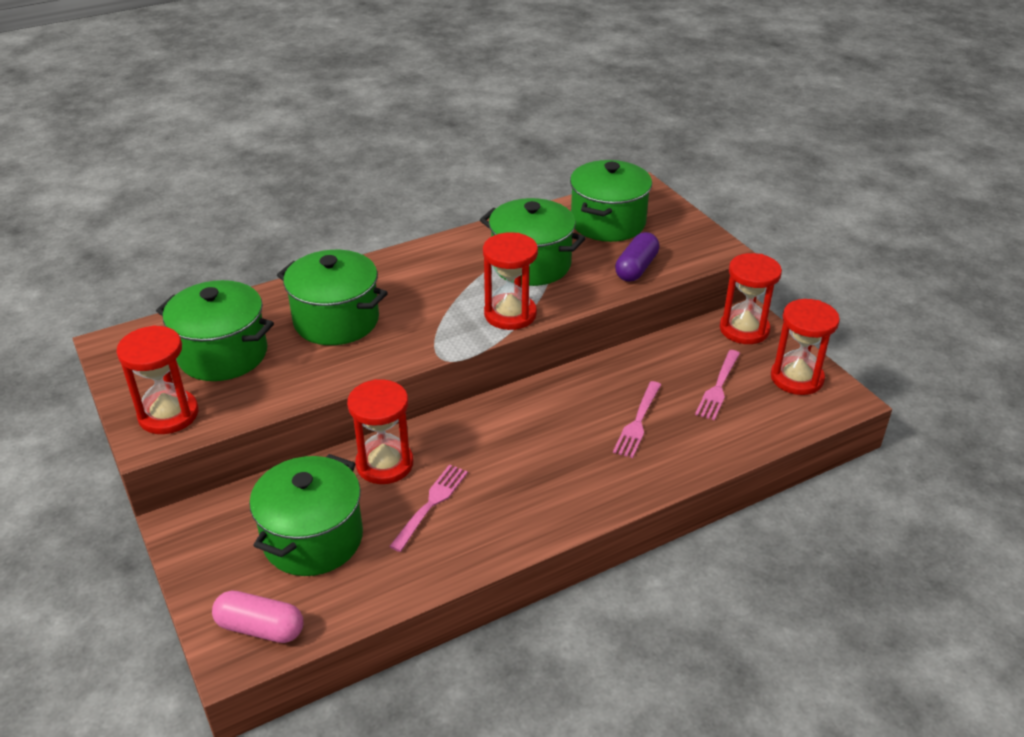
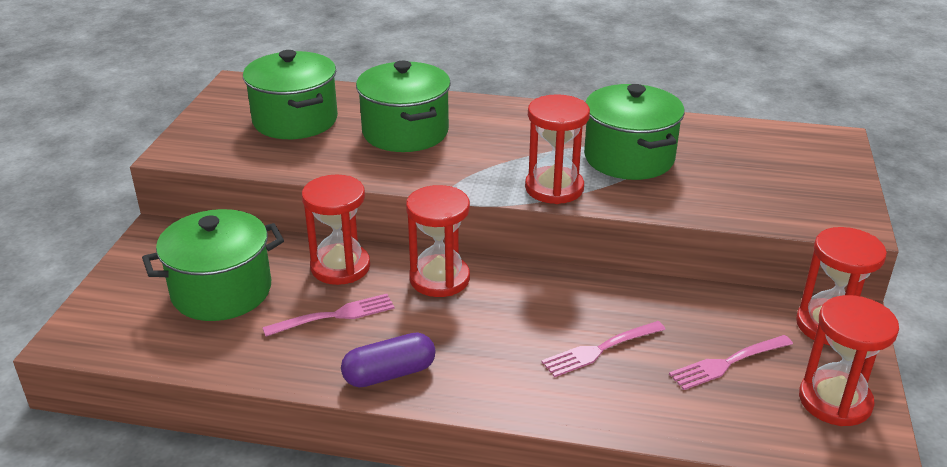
camera: 40 degrees right, 5 degrees down
(168, 414) = (207, 143): red hourglass -> red hourglass (439, 279)
(260, 628) = (109, 331): pink capsule -> none
(608, 223) = (755, 154): green pot -> none
(636, 268) = (733, 202): purple capsule -> purple capsule (389, 374)

